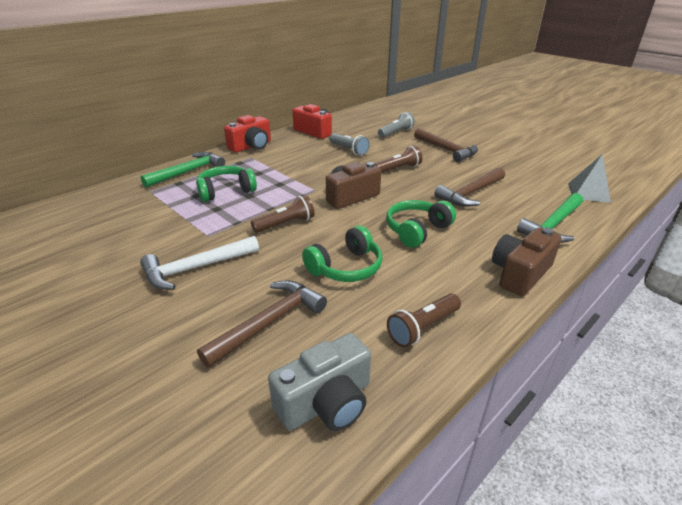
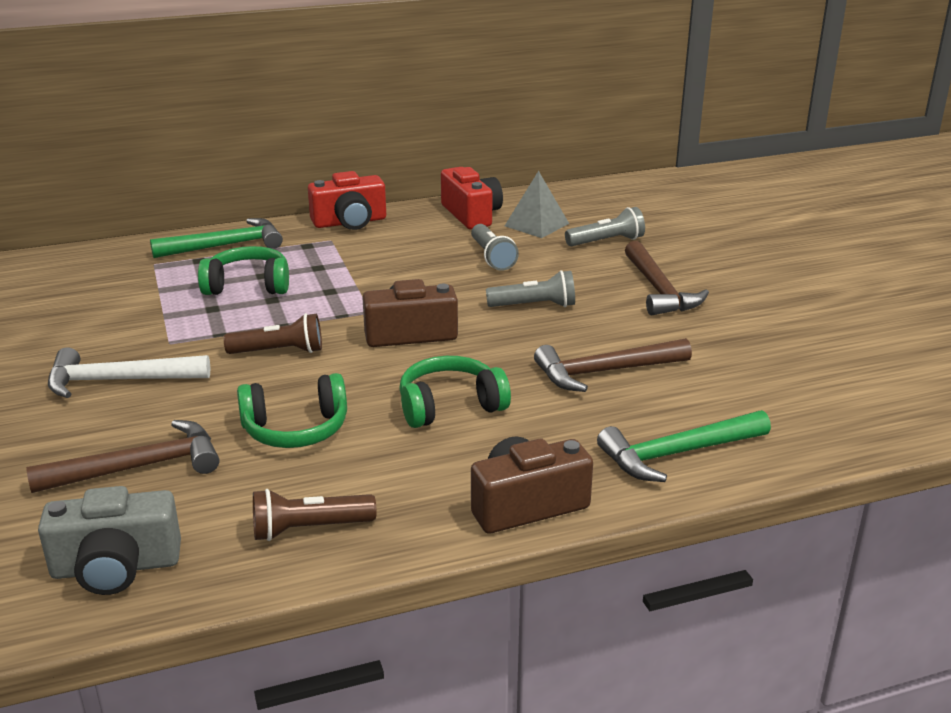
camera: 25 degrees right, 5 degrees down
(398, 169) = (534, 306): brown flashlight -> grey flashlight
(588, 192) = (821, 419): grey pyramid -> grey pyramid (536, 224)

